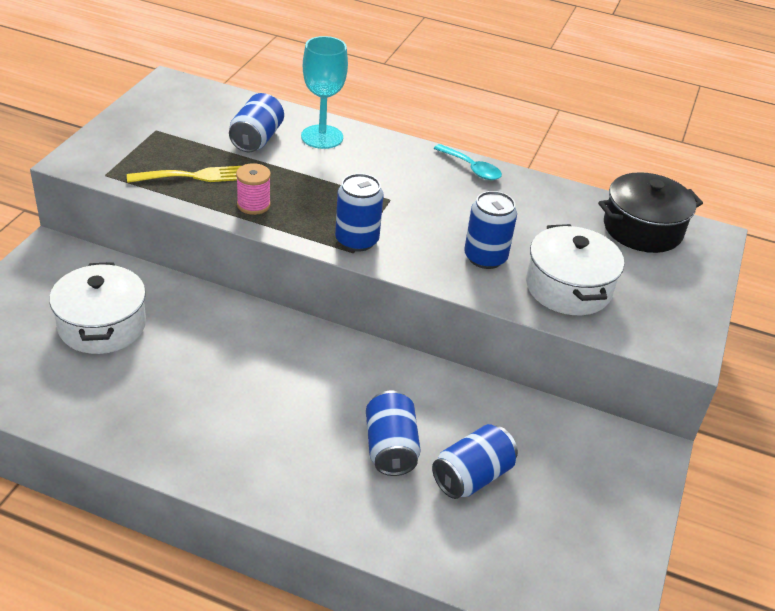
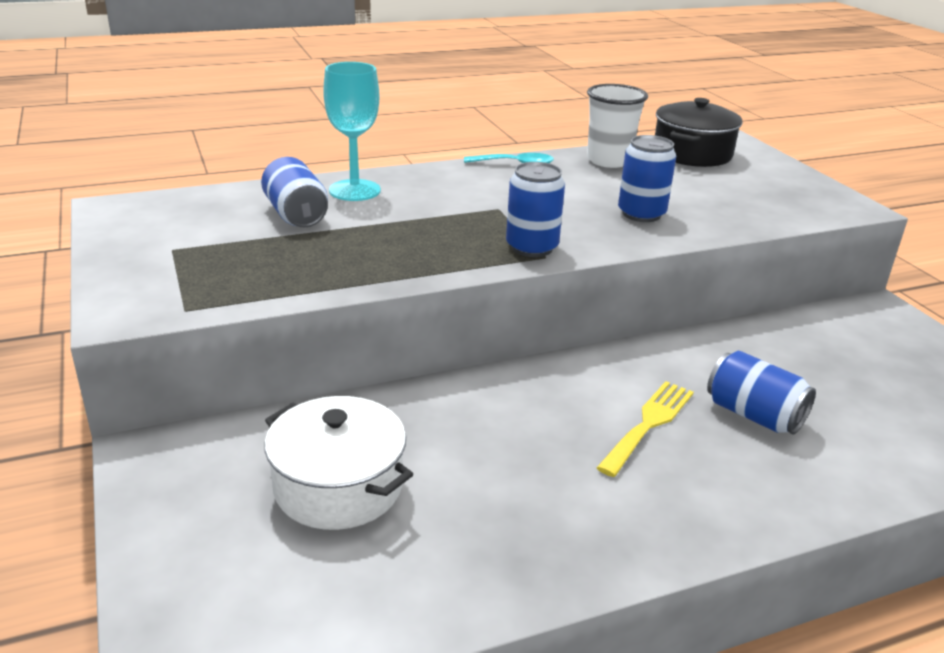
camera: 40 degrees left, 10 degrees down
(196, 176) = (292, 267): yellow fork -> yellow fork (649, 423)
(253, 205) = (393, 263): pink spool -> none
(472, 476) = (834, 396): blue can -> none
(554, 200) = (609, 160): none -> white cup
(568, 288) = (726, 206): white pot -> none

